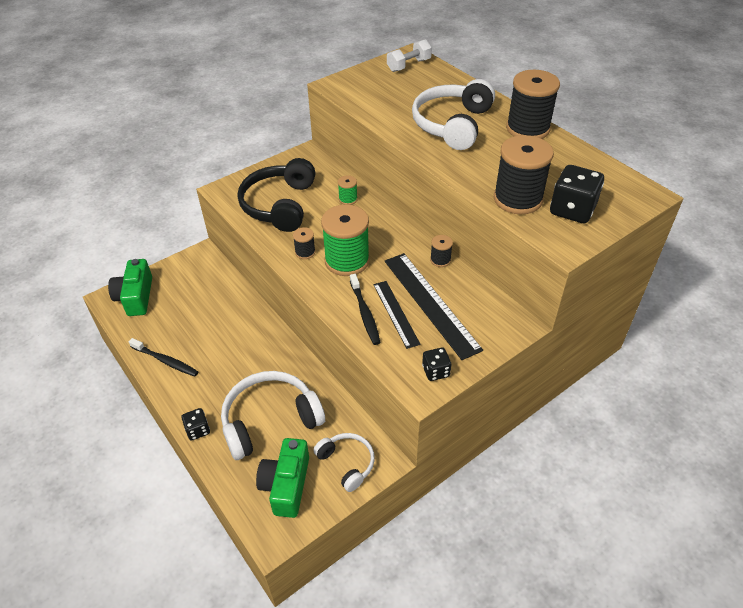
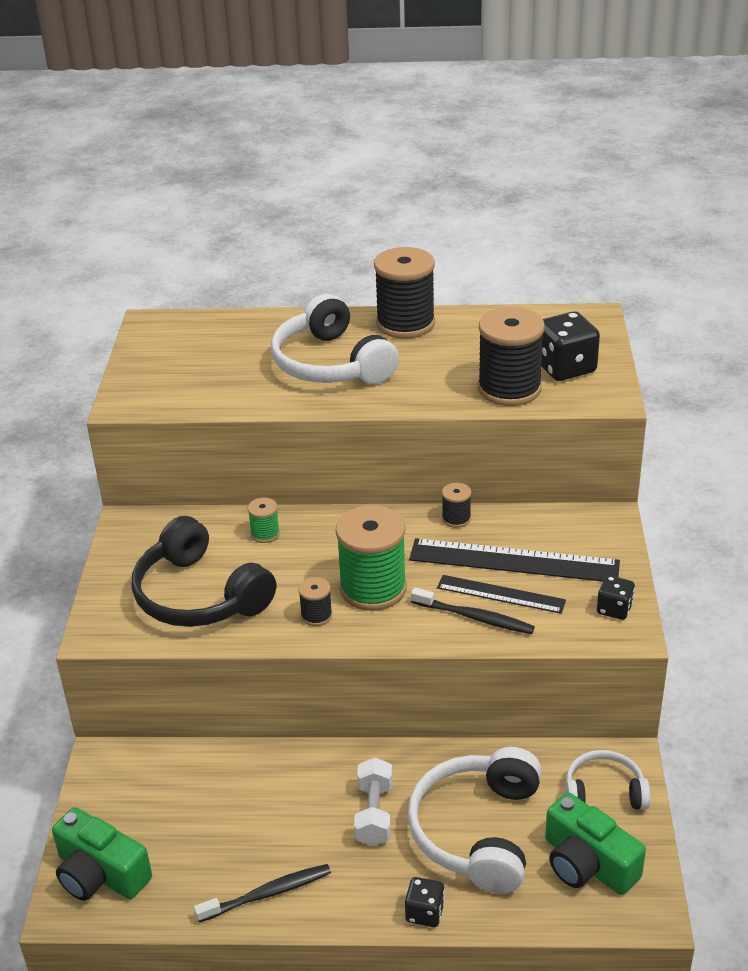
camera: 50 degrees left, 10 degrees down
(409, 65) = (171, 334): white dumbbell -> white dumbbell (374, 813)

